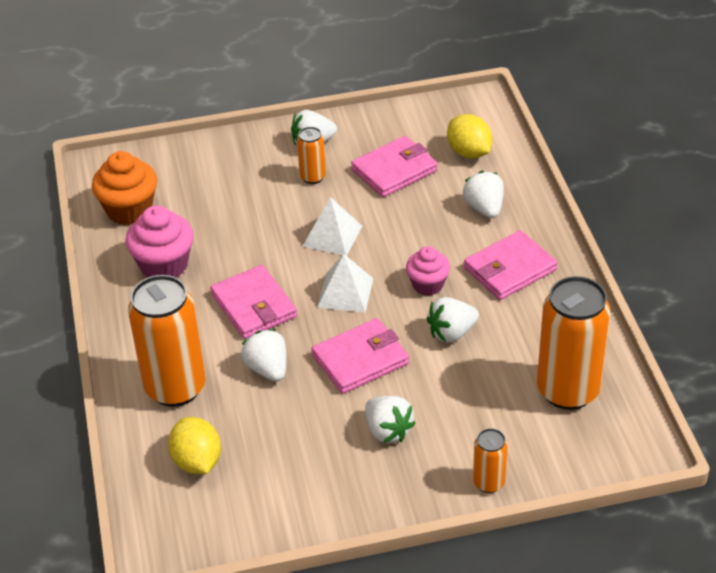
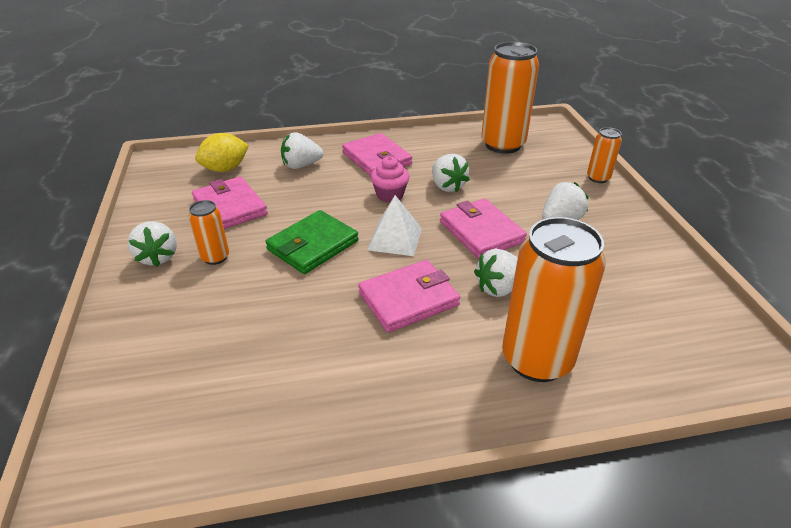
camera: 90 degrees left, 5 degrees down
(129, 210) = (206, 426): orange cupcake -> none
(164, 265) = (330, 380): pink cupcake -> none
(197, 461) = (636, 337): yellow lemon -> none
(332, 236) = (313, 245): white pyramid -> green wallet

